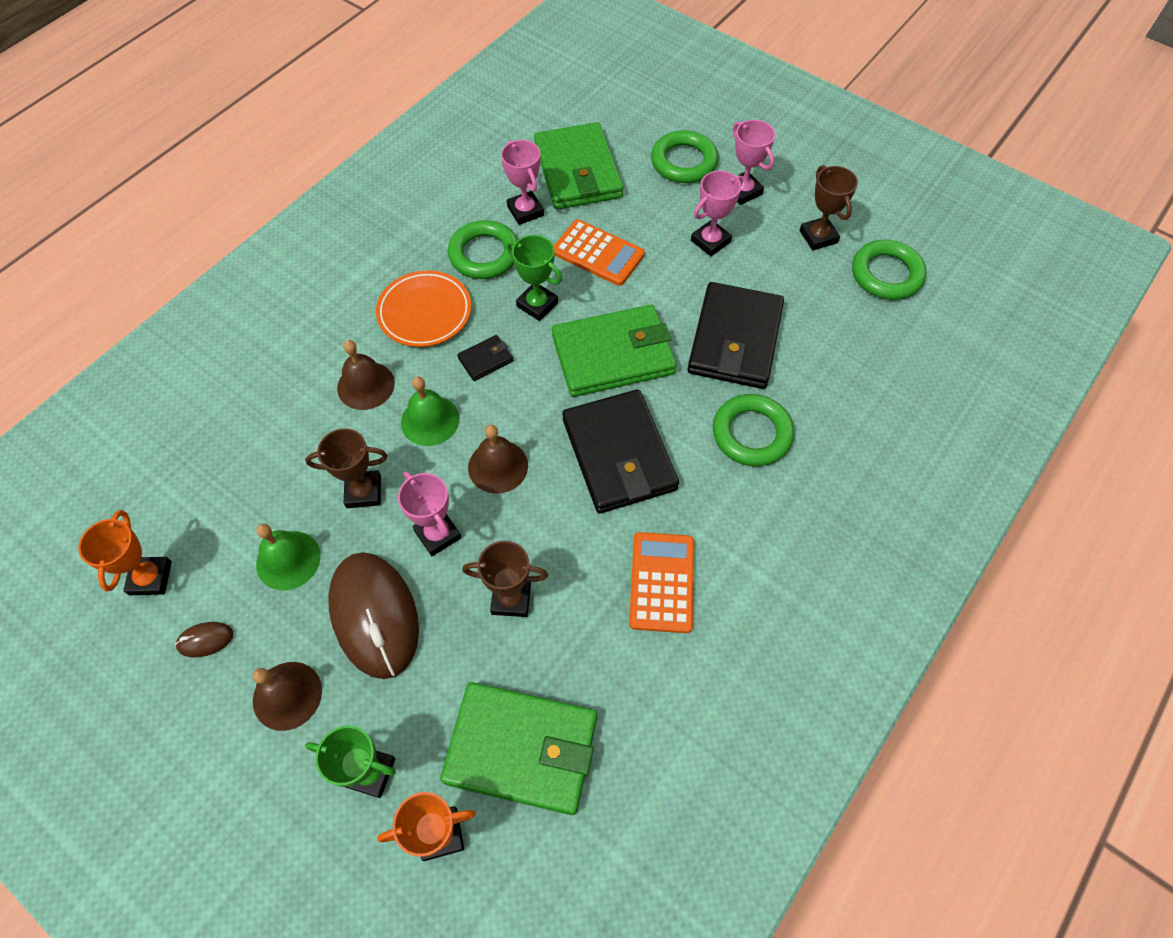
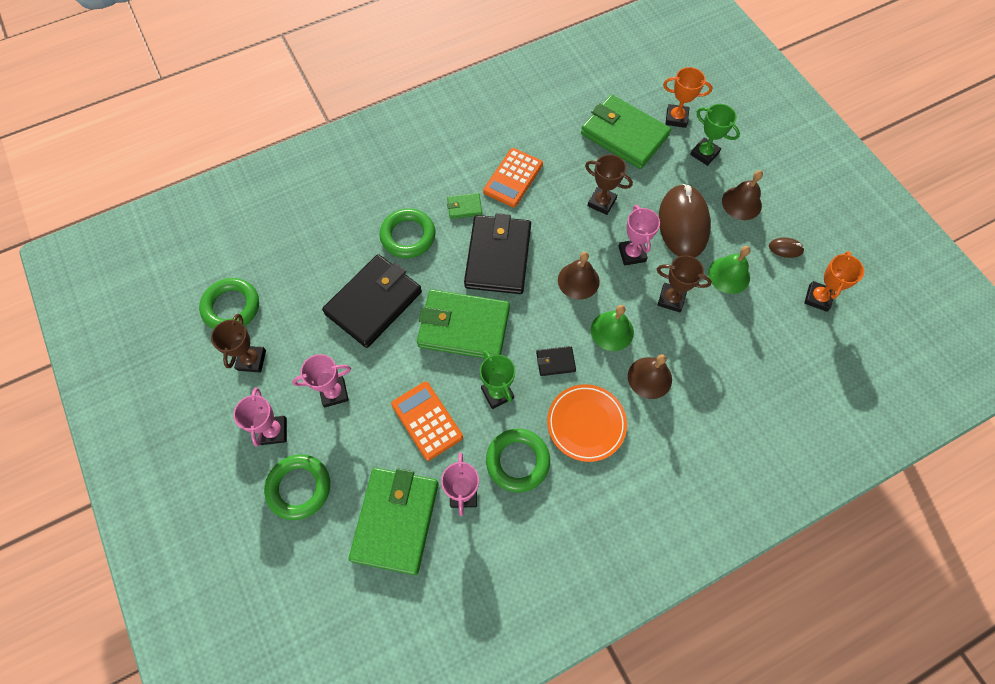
camera: 155 degrees left, 5 degrees up
(704, 505) = (464, 207): none -> green wallet

